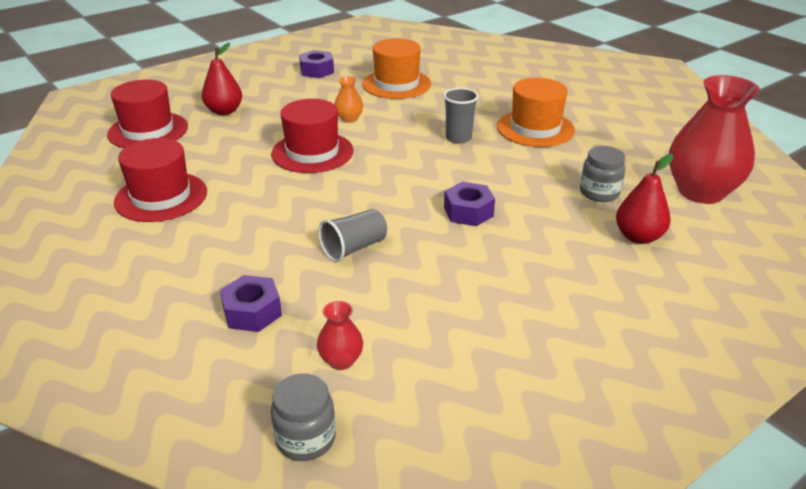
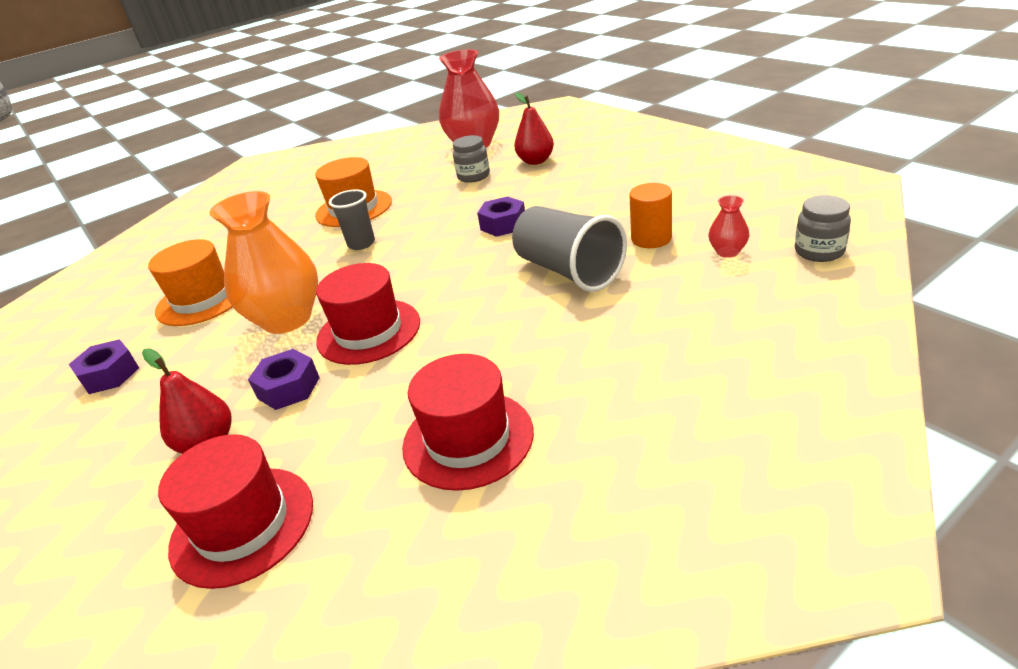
camera: 85 degrees left, 0 degrees up
(252, 312) = (685, 307): purple nut -> purple nut (288, 388)
(349, 119) = (287, 319): orange vase -> orange vase, size x2.30
(354, 248) = (568, 271): grey cup -> grey cup, size x1.70
(396, 307) = (651, 238): none -> orange cylinder

